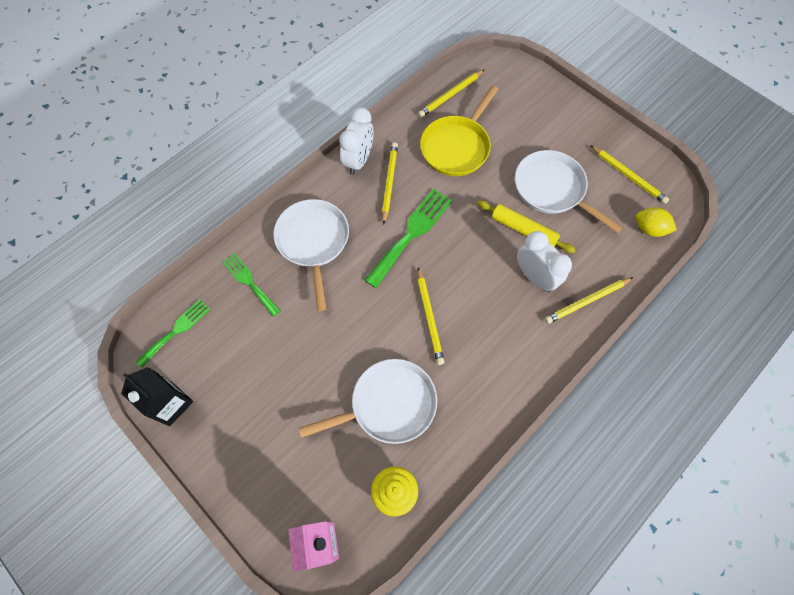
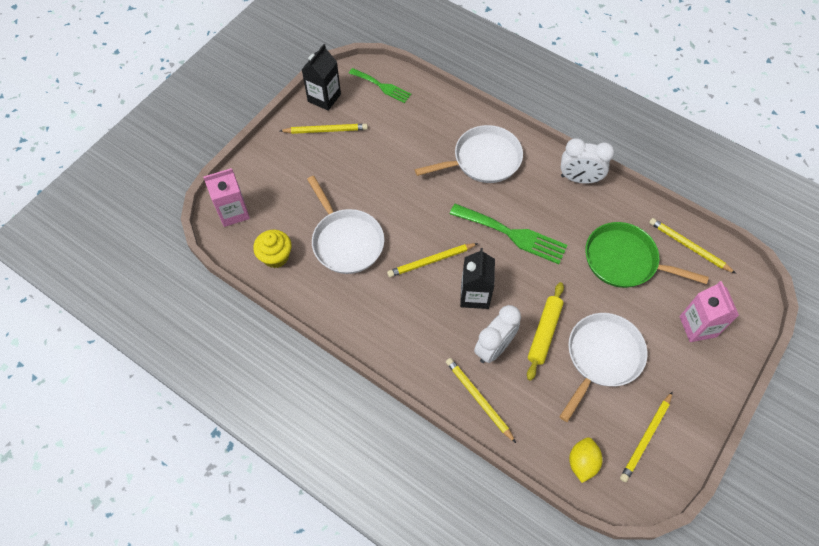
camera: 80 degrees right, 5 degrees down
(249, 282) = (434, 123): green fork -> none
(389, 183) = (562, 208): yellow pencil -> yellow pencil (325, 130)
(457, 147) = (624, 260): yellow pan -> green pan
(475, 283) = (474, 295): none -> black carton
(529, 111) = (697, 326): none -> pink carton

